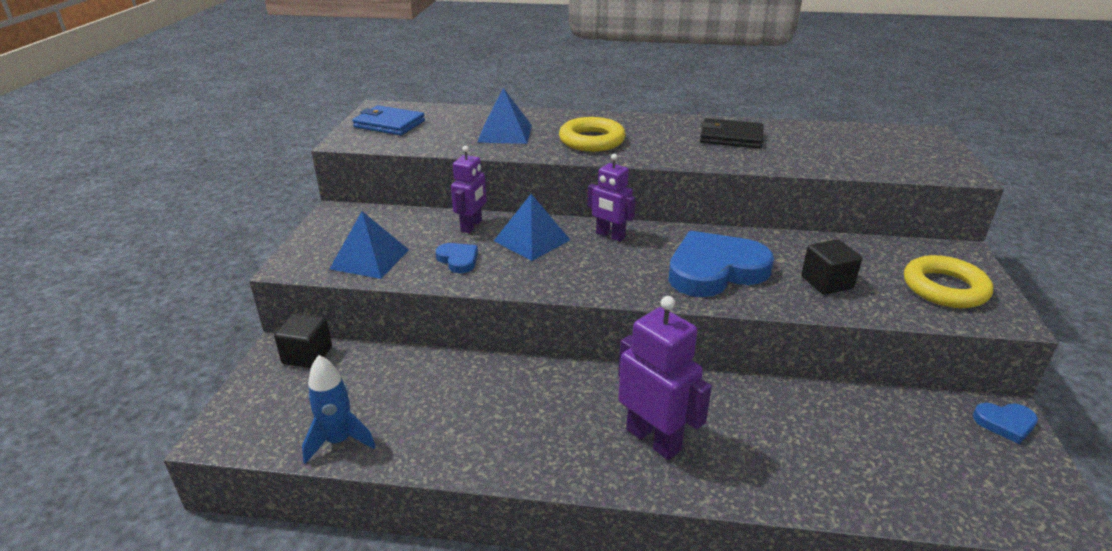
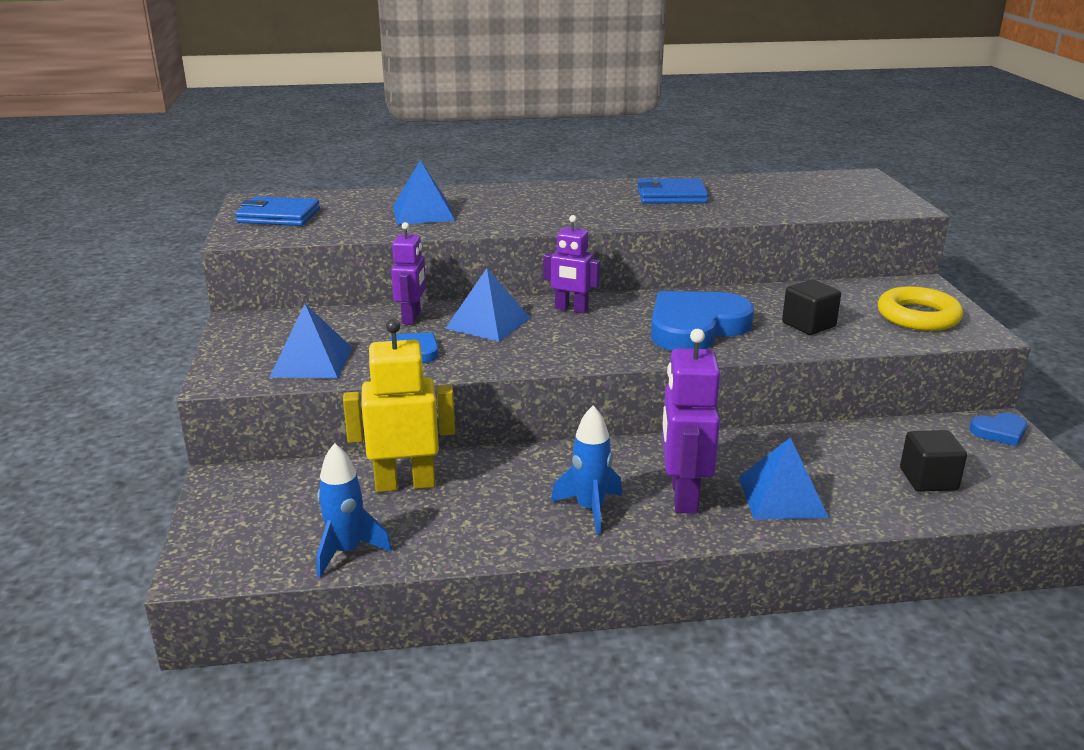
camera: 15 degrees left, 5 degrees down
(307, 355) = (260, 480): black cube -> black cube (928, 479)
(417, 380) = (405, 484): none -> yellow robot
(562, 438) = (590, 509): none -> blue rocket
(592, 140) = (525, 211): yellow ring -> none
(653, 439) = (683, 496): purple robot -> purple robot turned 120 degrees counterclockwise
(731, 137) = (671, 196): black wallet -> blue wallet
(749, 459) = (782, 497): none -> blue pyramid

